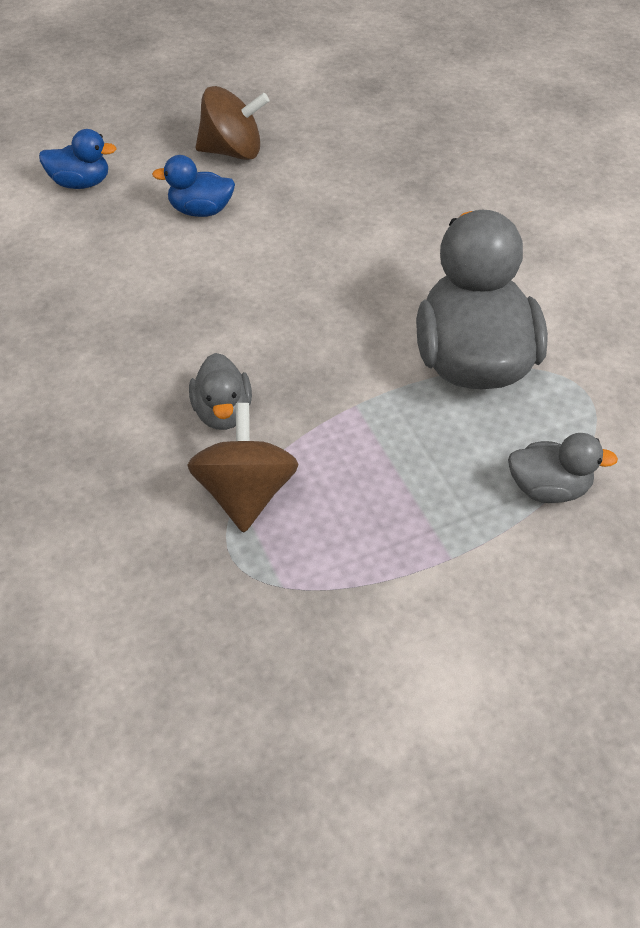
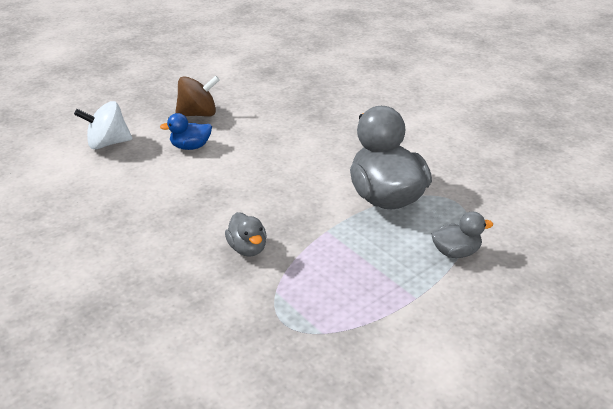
camera: 15 degrees left, 15 degrees down
(81, 183) = (108, 143): blue duck -> white spinning top
(245, 493) = (279, 288): brown spinning top -> none

